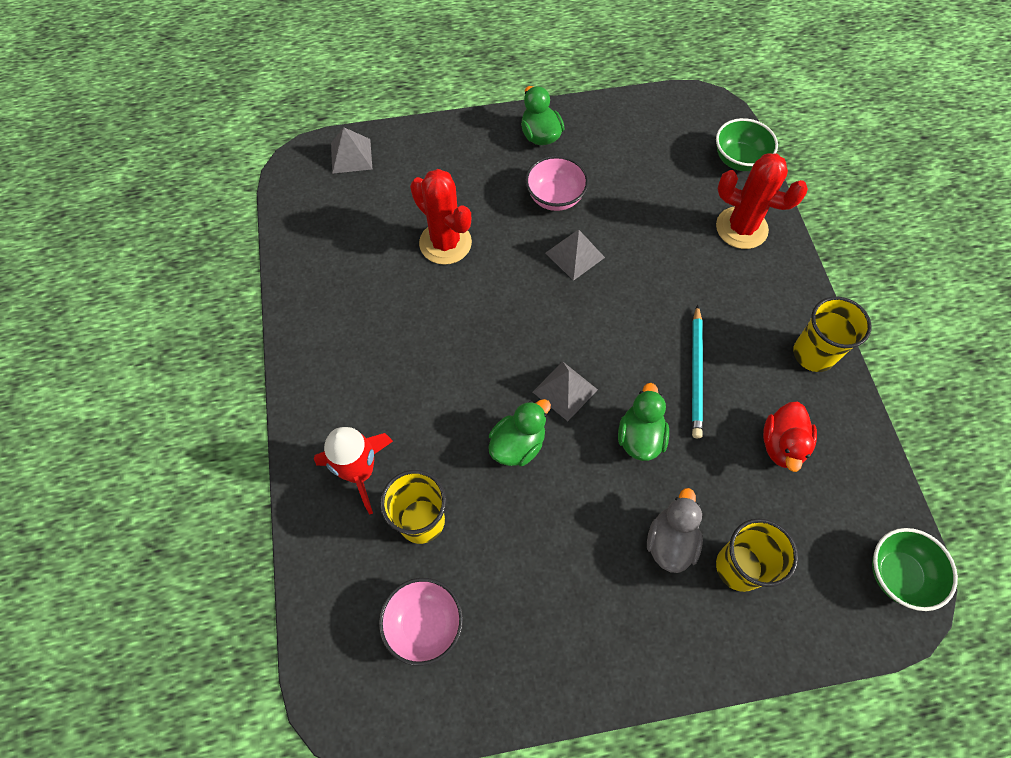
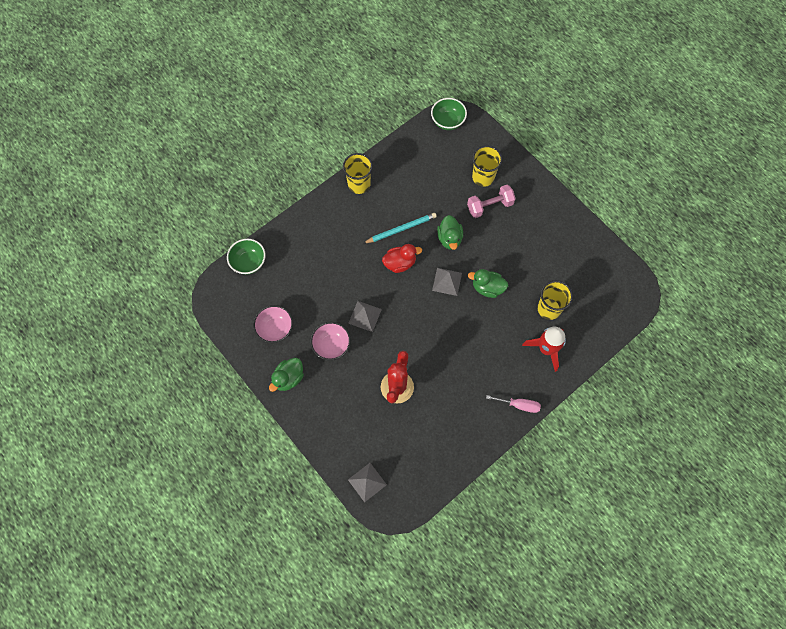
camera: 120 degrees left, 5 degrees up
(308, 379) = (519, 405): none -> pink screwdriver
(424, 624) = (588, 282): pink bowl -> pink bowl (275, 329)
(640, 437) = (449, 238): green duck -> green duck turned 75 degrees counterclockwise
(670, 541) = (489, 206): grey duck -> pink dumbbell
(741, 228) = (298, 243): red cactus -> none
(782, 445) = (416, 181): red duck -> red duck (400, 263)

